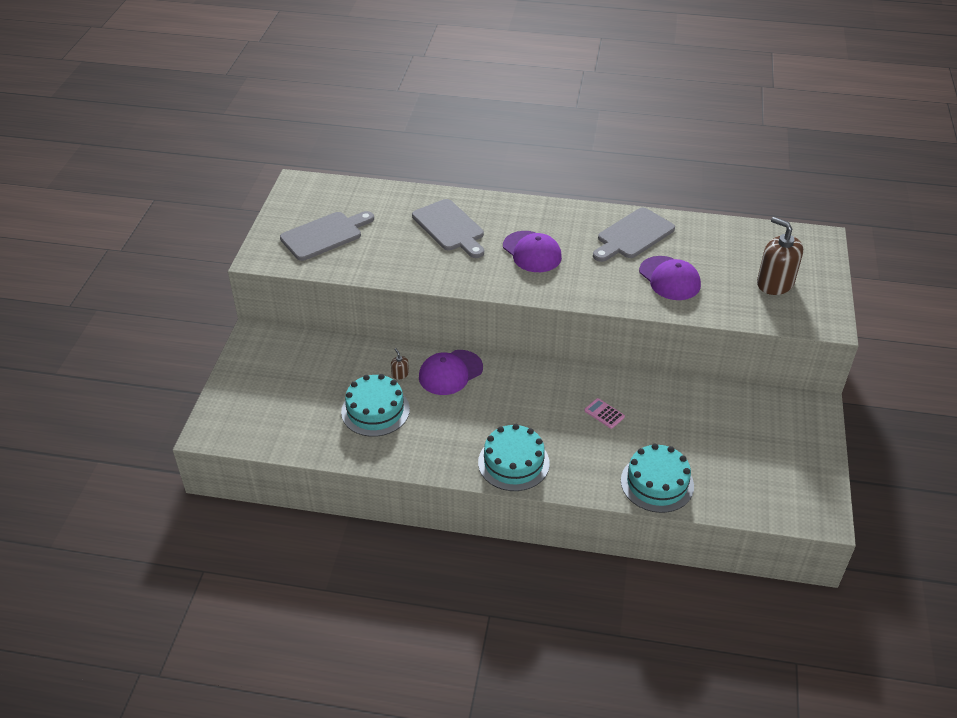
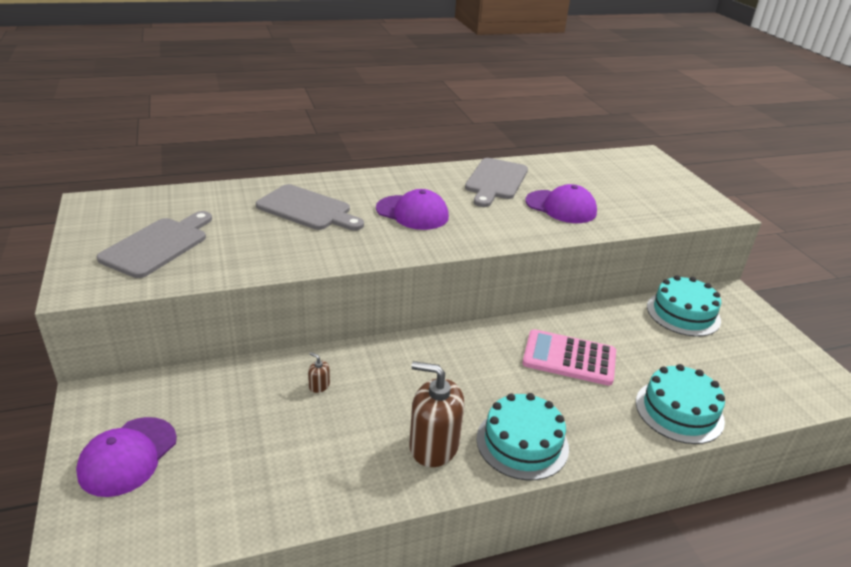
camera: 30 degrees left, 10 degrees down
(375, 410) = (315, 438): turquoise cake -> turquoise cake (683, 313)
(450, 372) = (378, 366): purple cap -> purple cap (128, 456)
(604, 414) = (569, 358): pink calculator -> pink calculator, size x2.12
(775, 283) = (649, 192): brown soap dispenser -> brown soap dispenser (433, 445)

